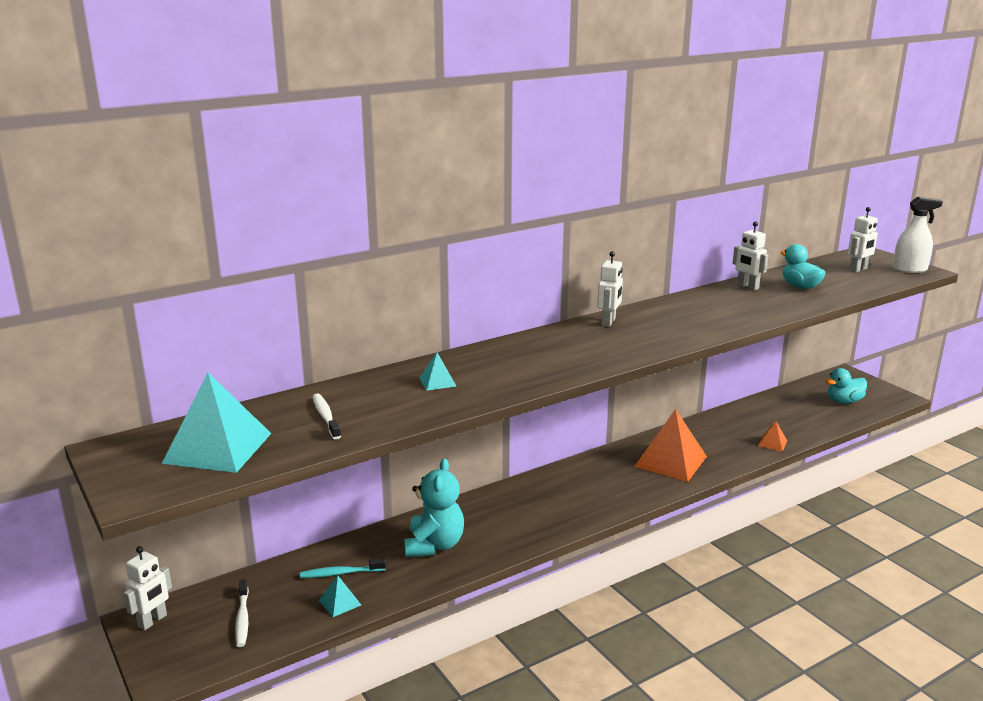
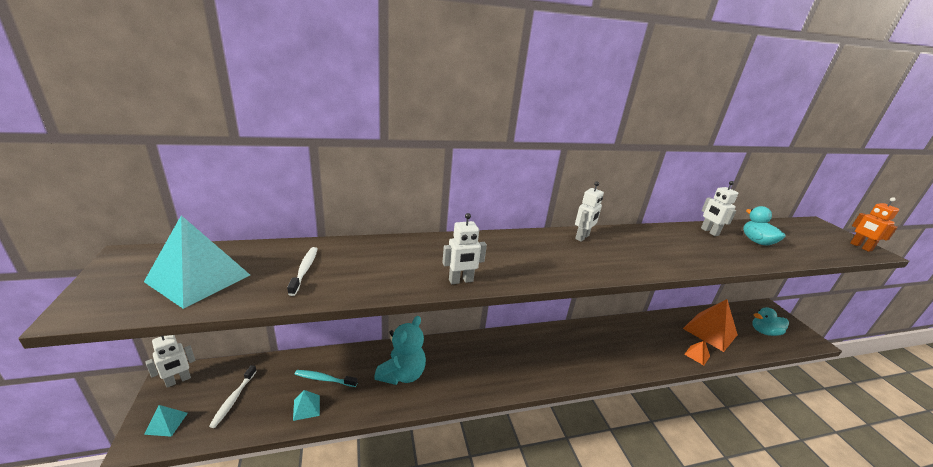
camera: 15 degrees right, 5 degrees up
(437, 381) = (415, 259): turquoise pyramid -> turquoise pyramid (166, 423)
(670, 461) = (610, 349): orange pyramid -> orange pyramid (710, 331)
(858, 269) = (811, 237): white robot -> white robot (461, 281)
(909, 269) = (860, 247): white spray bottle -> orange robot

